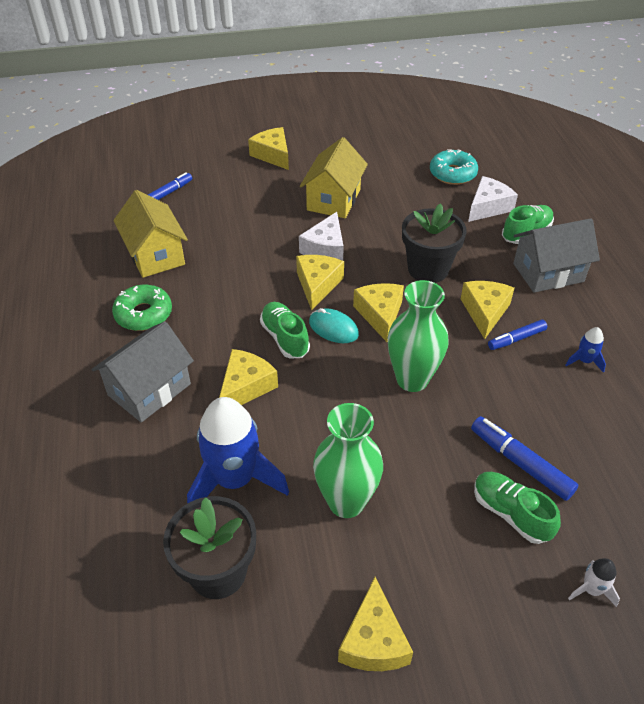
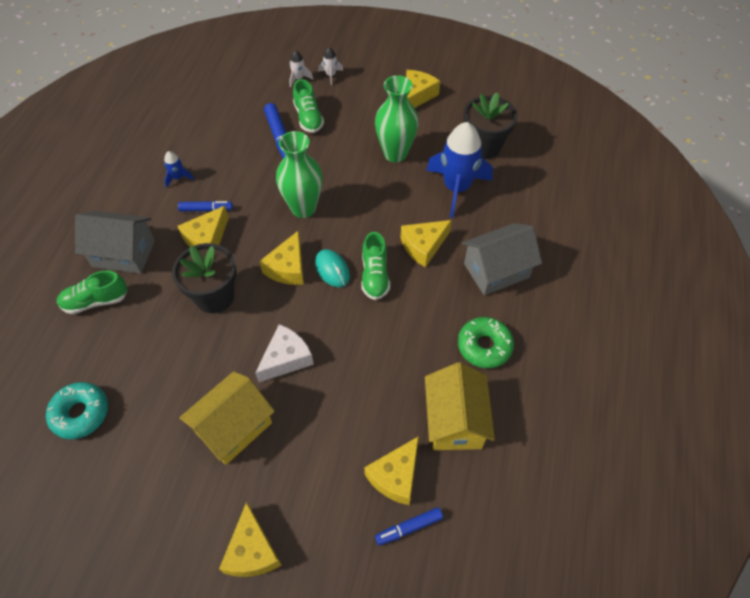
camera: 155 degrees left, 10 degrees up
(317, 285) = (319, 318): yellow cheese -> yellow cheese (395, 476)
(488, 207) = (95, 347): white cheese -> none
(548, 623) = (331, 75): none -> white rocket

